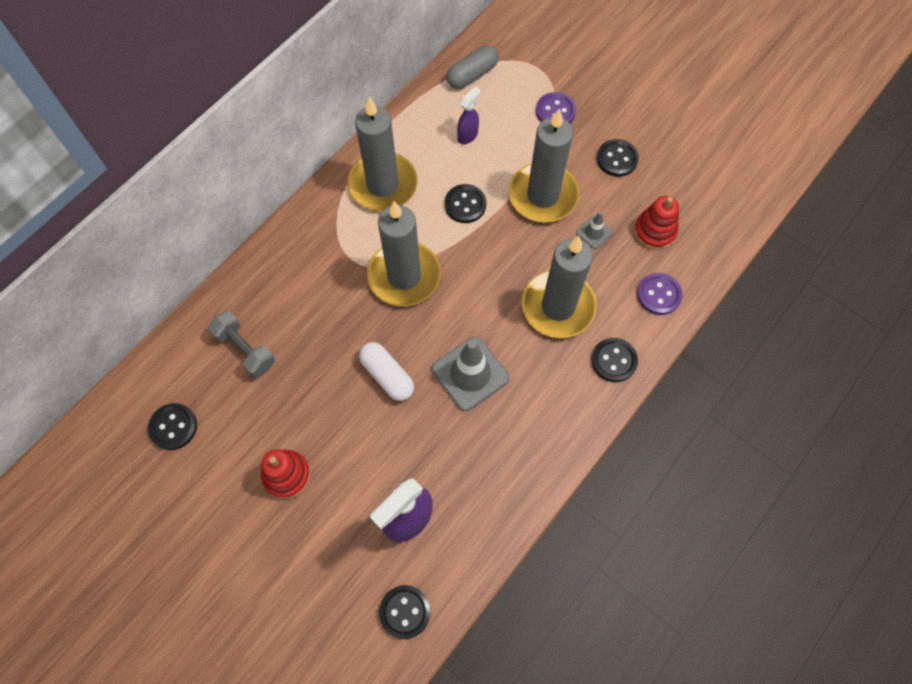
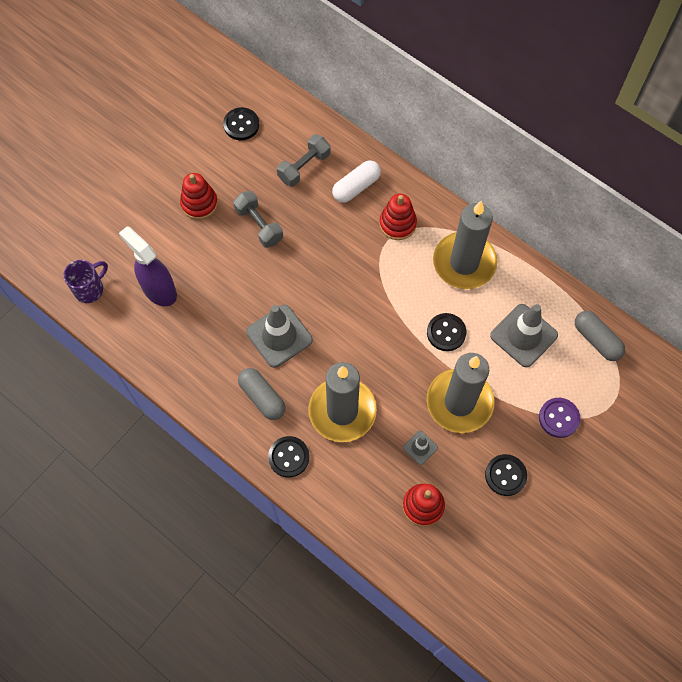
camera: 90 degrees right, 0 degrees up
(323, 400) = (259, 225): none -> grey dumbbell
(331, 248) = (397, 224): none -> red stacking toy
(387, 375) = (279, 272): white capsule -> white capsule (356, 187)
(404, 276) = (371, 282): grey candle -> none
(405, 612) = (90, 289): black button -> purple mug
(468, 135) = (523, 335): purple spray bottle -> grey traffic cone
(546, 390) = (262, 397): none -> grey capsule
(659, 294) = (354, 503): purple button -> none

